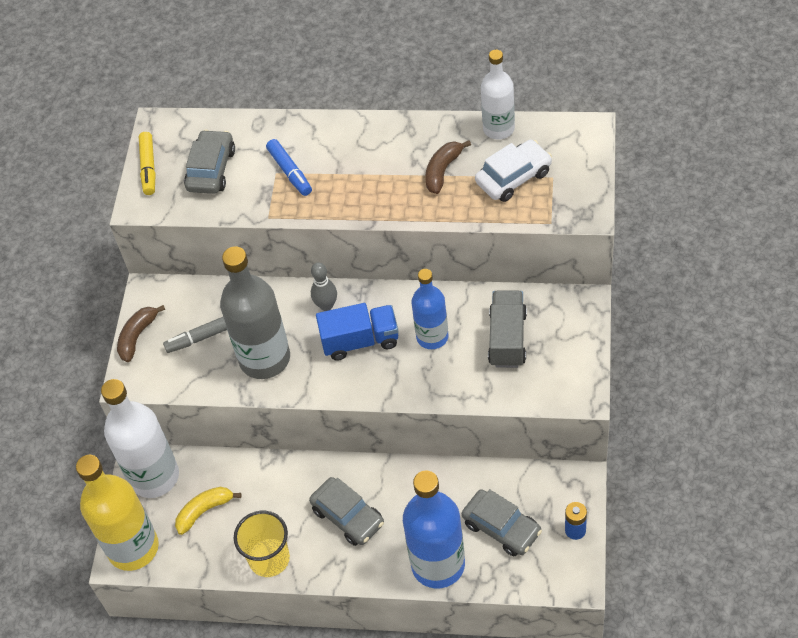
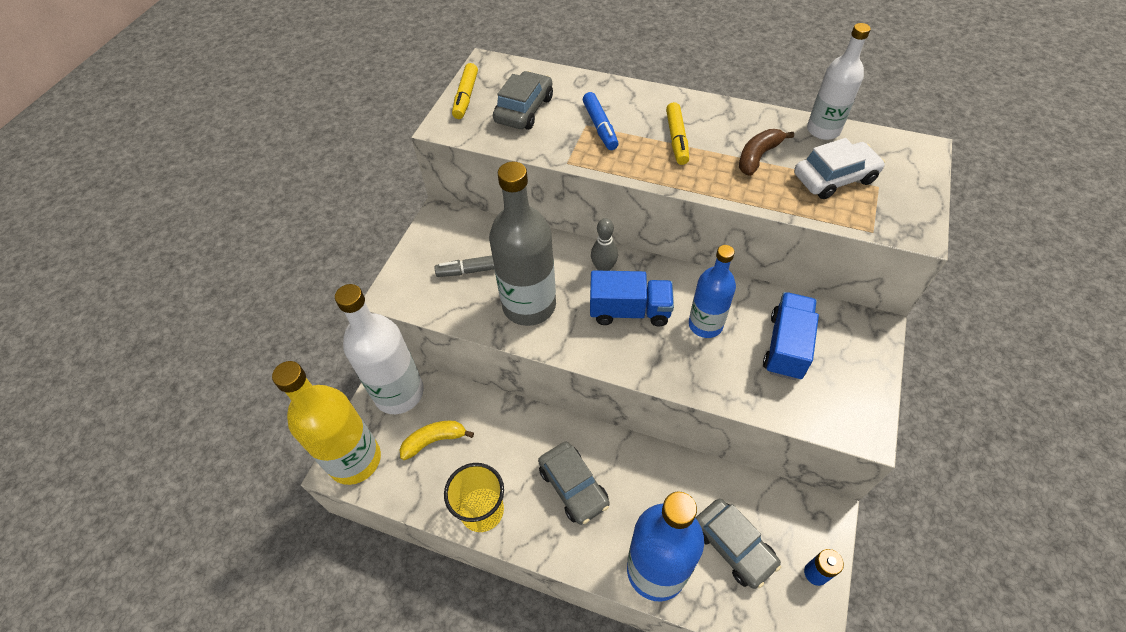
camera: 10 degrees right, 0 degrees up
(137, 336) = (415, 255): brown banana -> none
(365, 169) = (676, 139): none -> yellow marker
(507, 339) = (786, 346): grey truck -> blue truck

